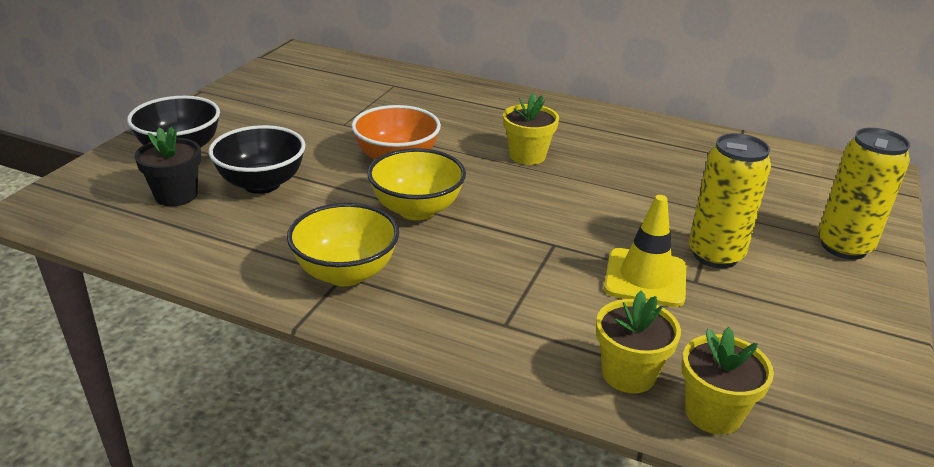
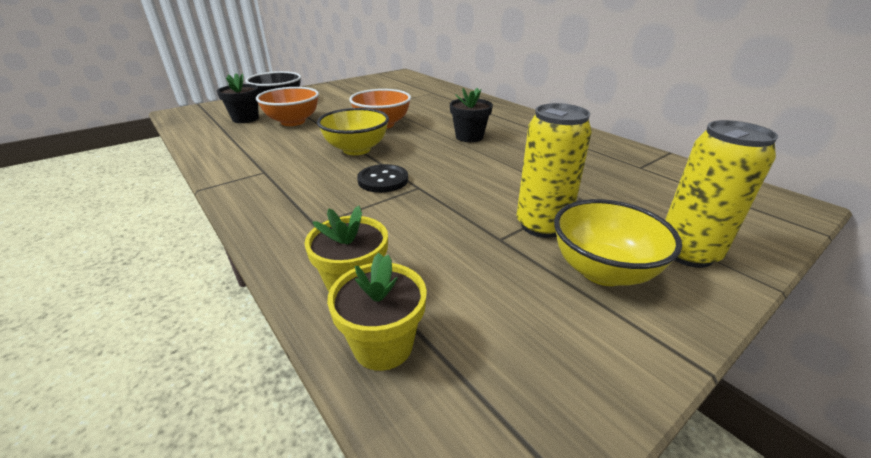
camera: 30 degrees right, 0 degrees up
(262, 184) = (293, 122): black bowl -> orange bowl
(346, 273) = (267, 170): yellow bowl -> yellow bowl (602, 271)
(505, 246) = (383, 180): none -> black button
(527, 156) = (469, 137): yellow flower pot -> black flower pot
(645, 278) = (459, 225): yellow traffic cone -> none

